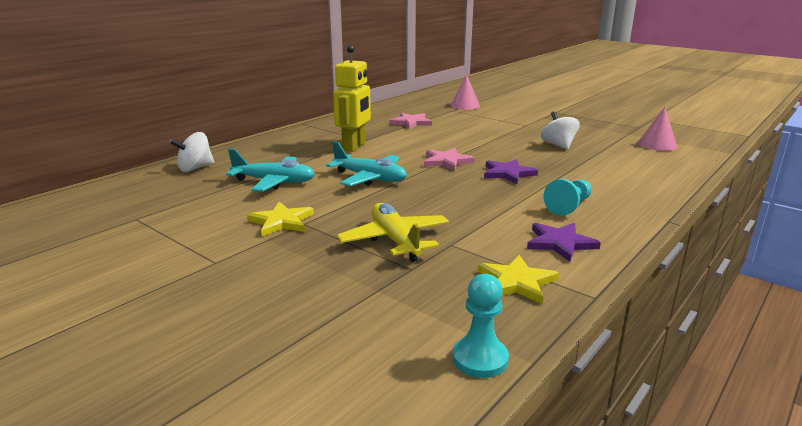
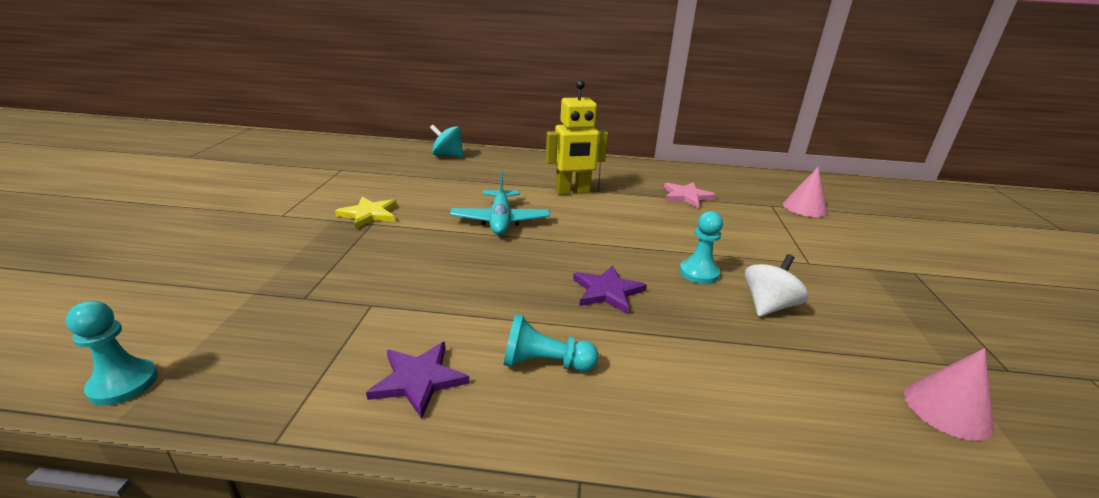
camera: 55 degrees right, 5 degrees up
(195, 168) = (447, 155): white spinning top -> turquoise spinning top
(274, 182) = (449, 187): turquoise plane -> none
(395, 240) = (362, 273): yellow plane -> none
(447, 161) = (596, 245): pink star -> none
(510, 148) = (698, 273): none -> turquoise pawn
(516, 282) = (296, 369): yellow star -> none

